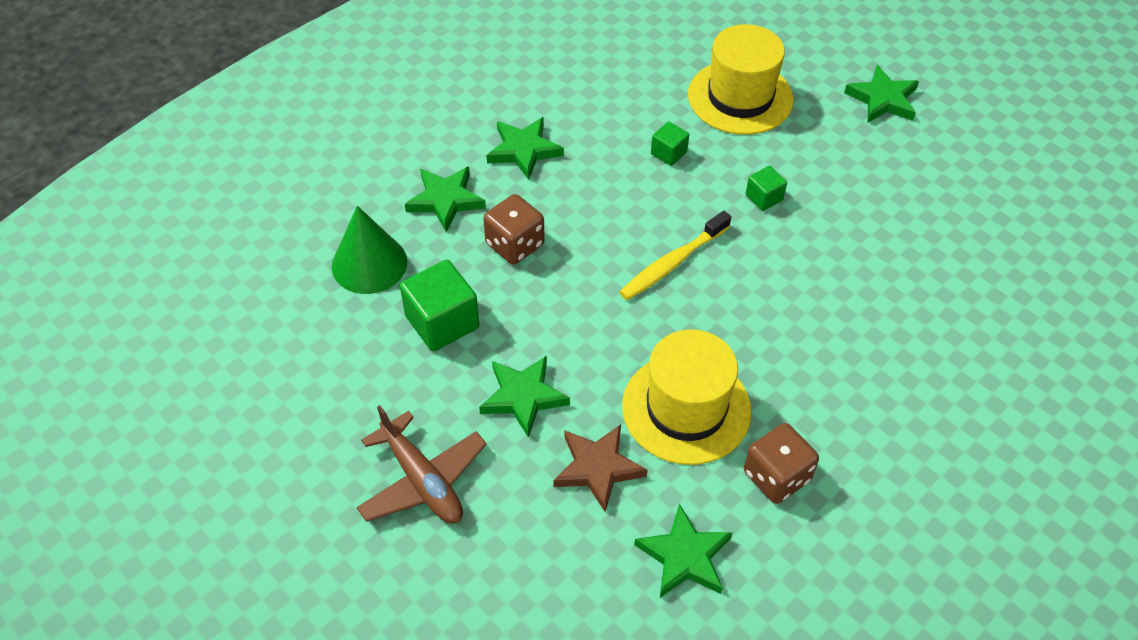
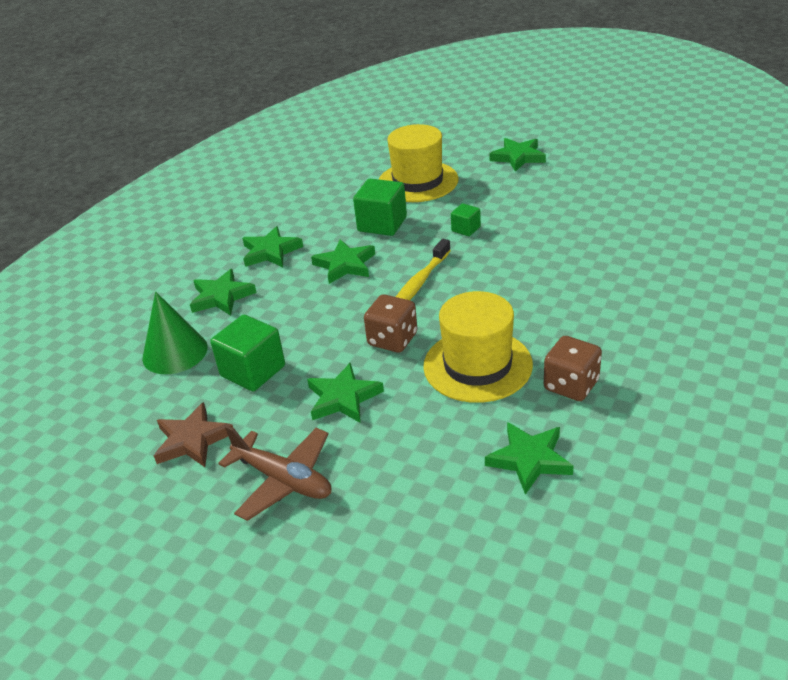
camera: 15 degrees left, 15 degrees down
(515, 244) = (290, 307): brown dice -> brown dice (392, 339)
(597, 468) = (428, 424): brown star -> brown star (192, 440)
(600, 203) = (345, 265): none -> green star
(668, 153) = (382, 224): green cube -> green cube, size x1.85

